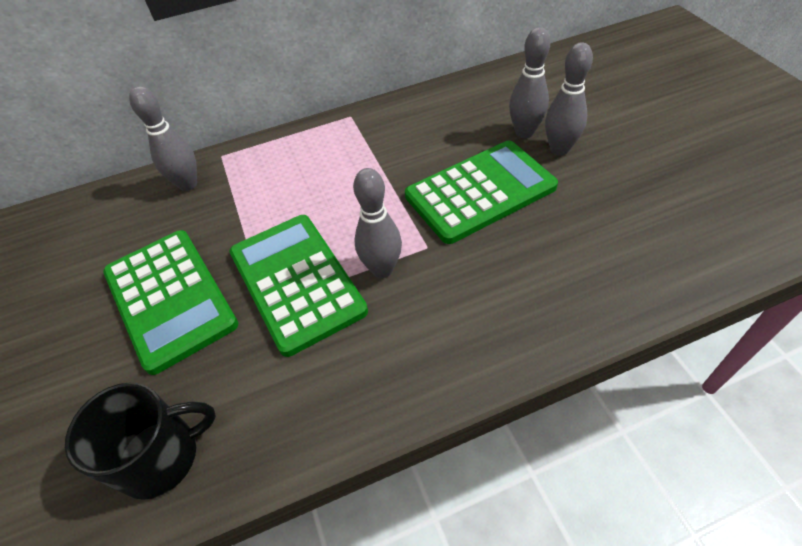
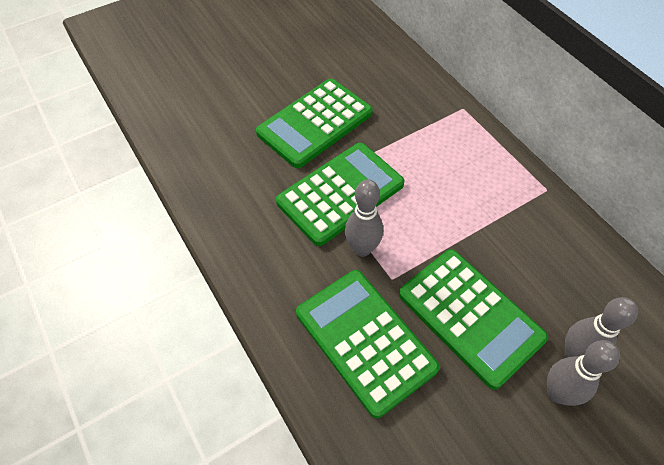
camera: 75 degrees right, 5 degrees up
(161, 456) = (204, 157): black mug -> none
(188, 184) = (424, 97): grey bowling pin -> none
(500, 280) = (365, 340): none -> green calculator

